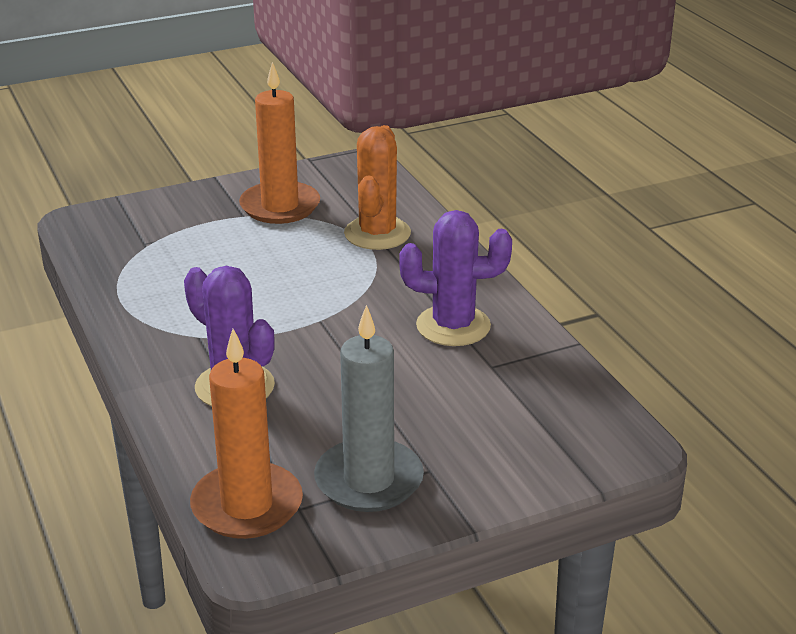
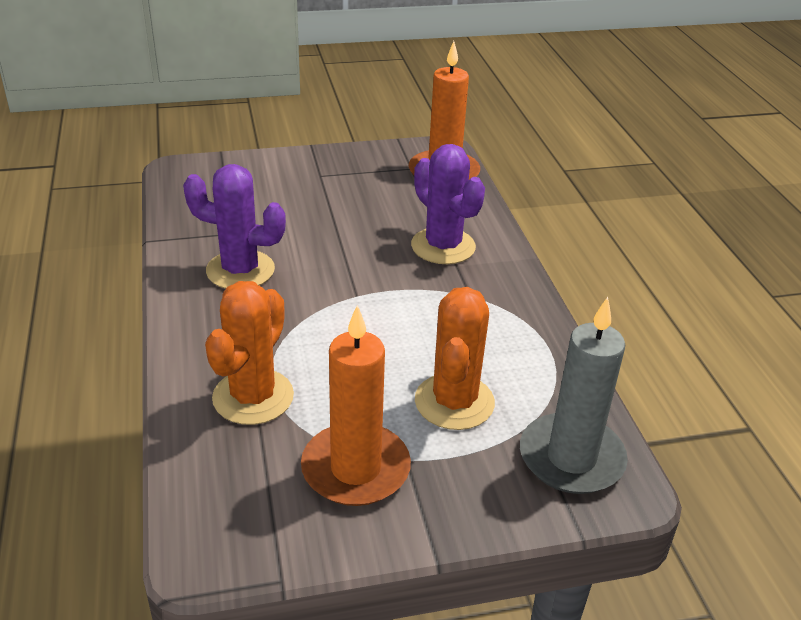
camera: 170 degrees left, 5 degrees up
(209, 251) = (454, 402): none -> orange cactus
(369, 480) = (362, 175): grey candle -> grey candle (571, 458)

